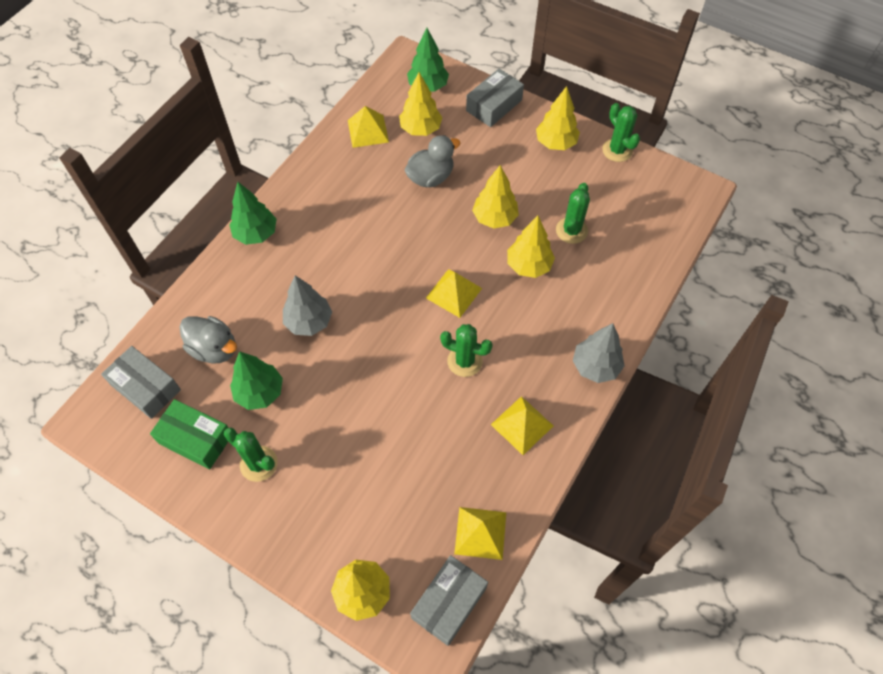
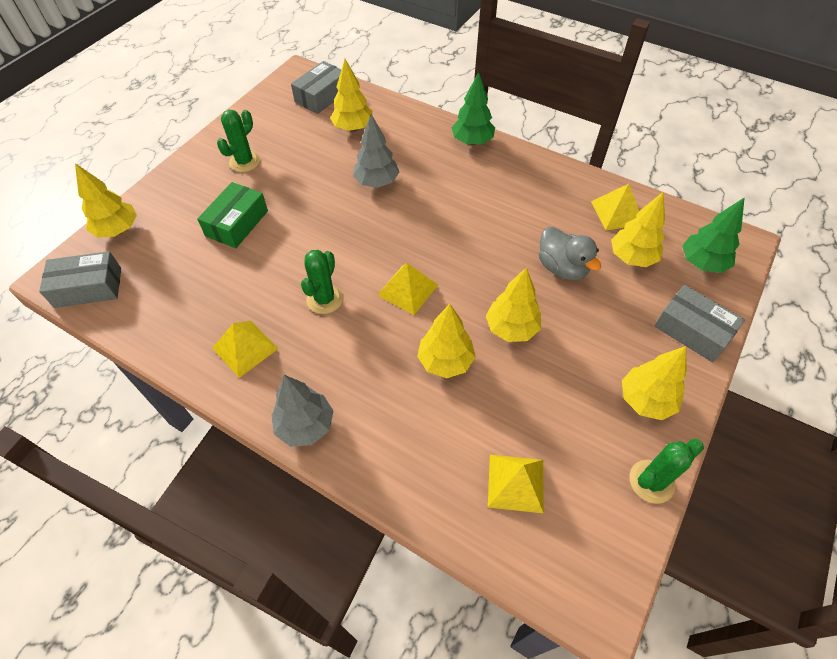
camera: 90 degrees right, 5 degrees down
(195, 439) = (273, 126): green box -> green box (237, 223)
(214, 349) = (353, 128): grey duck -> yellow tree
(259, 392) = (309, 157): green tree -> none
(449, 602) = (88, 287): grey box -> grey box turned 45 degrees counterclockwise
(480, 532) = (143, 311): yellow pyramid -> yellow pyramid (516, 483)
(571, 230) = (501, 411): green cactus -> none

